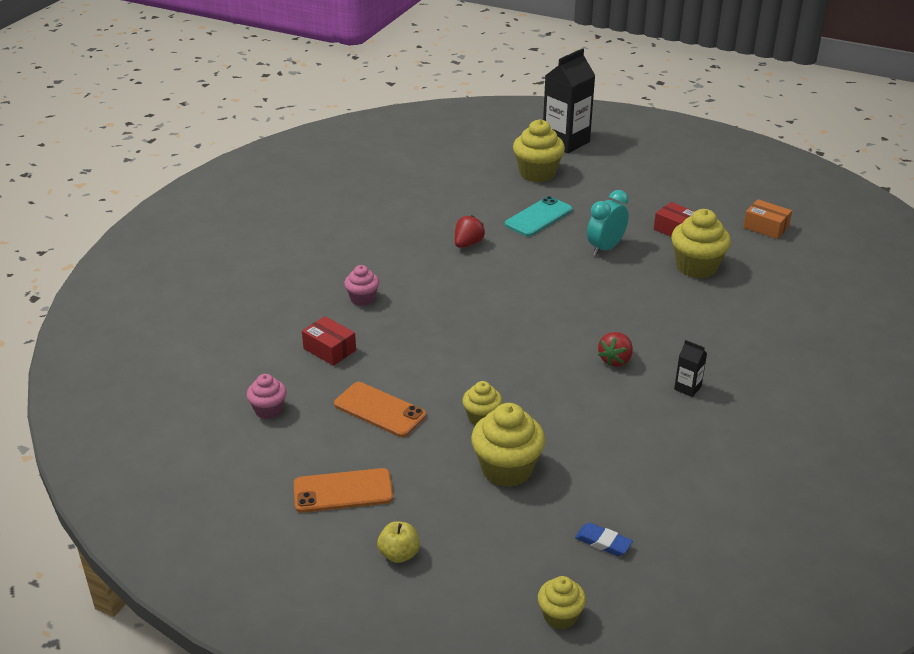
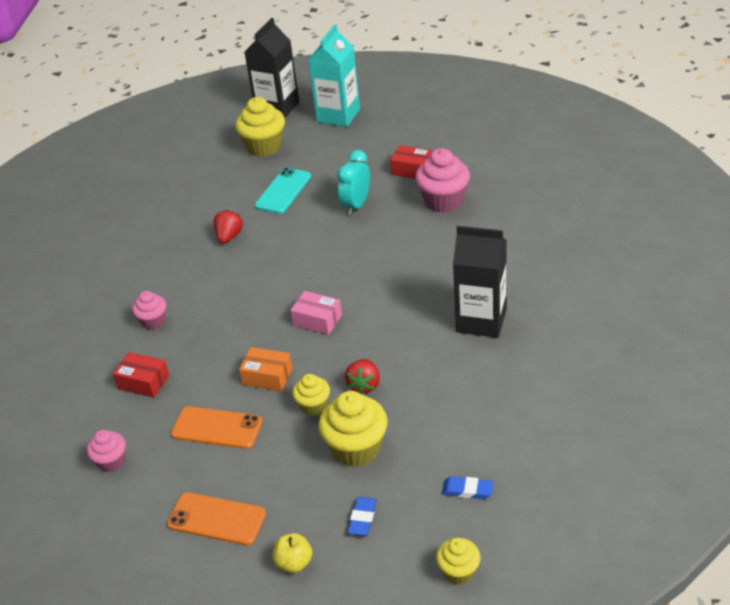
camera: 15 degrees left, 5 degrees up
(343, 491) = (217, 519): orange phone -> orange phone turned 45 degrees clockwise
(484, 535) = (362, 518): none -> blue eraser
(520, 341) = (317, 320): none -> pink box
(615, 360) = (409, 313): red strawberry -> red strawberry (364, 385)
(623, 163) = (338, 115): none -> turquoise carton
(687, 388) = (481, 320): black carton -> black carton, size x2.28
(696, 267) = (443, 201): yellow cupcake -> pink cupcake
(766, 227) = (487, 145): orange box -> orange box (267, 377)

